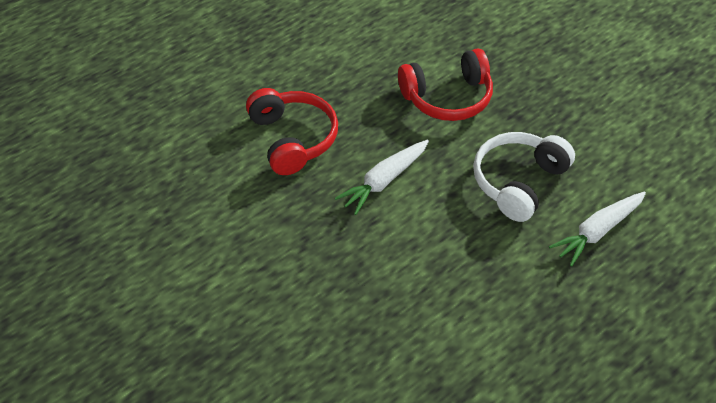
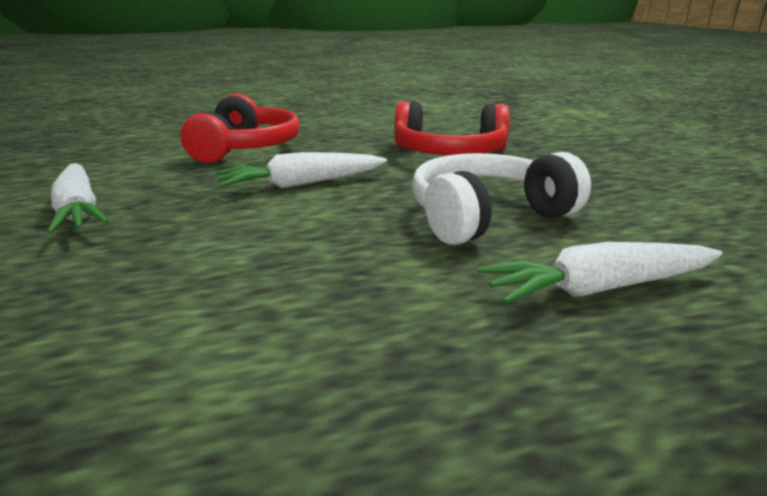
camera: 25 degrees right, 25 degrees down
(279, 264) = (79, 210): none -> white carrot

